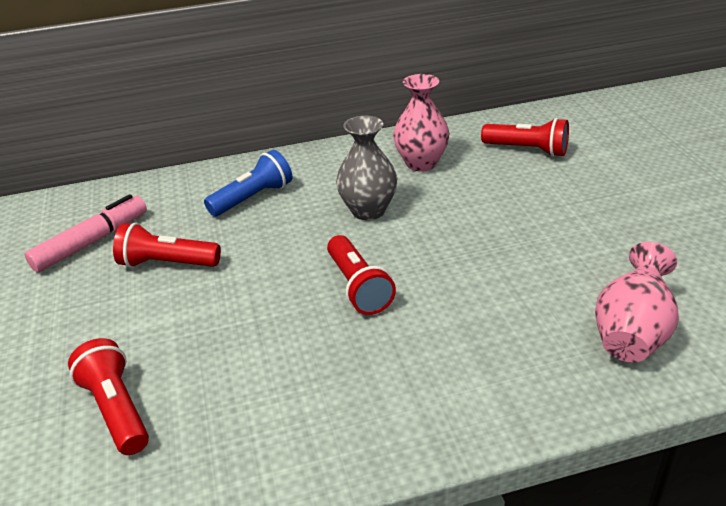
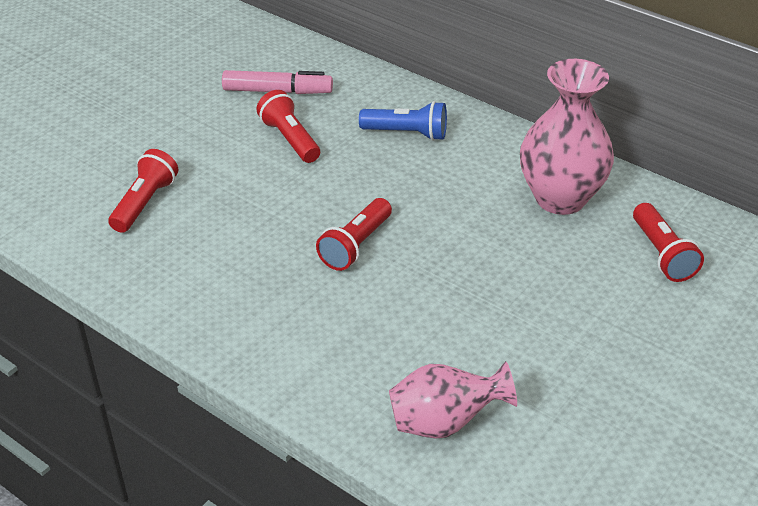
camera: 50 degrees right, 5 degrees up
(368, 210) = (456, 202): grey vase -> none
(421, 163) = (560, 198): pink vase -> pink vase, size x1.52

